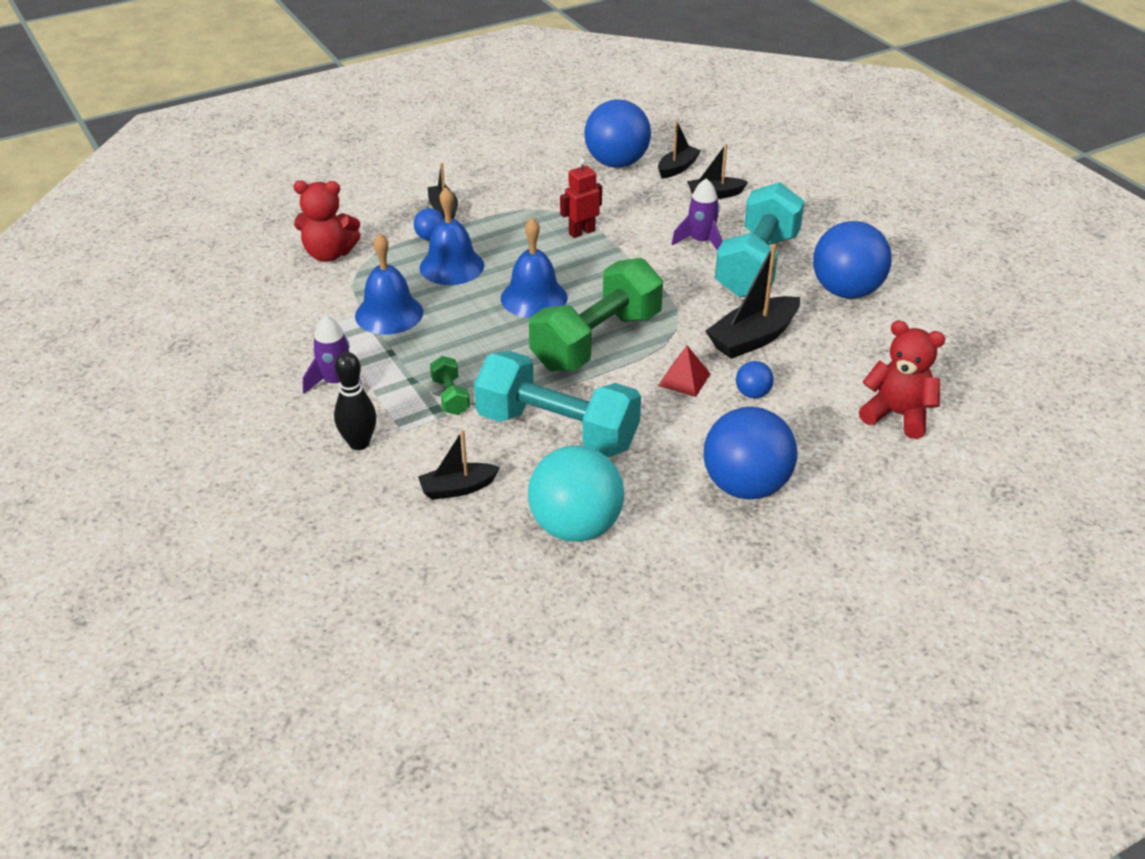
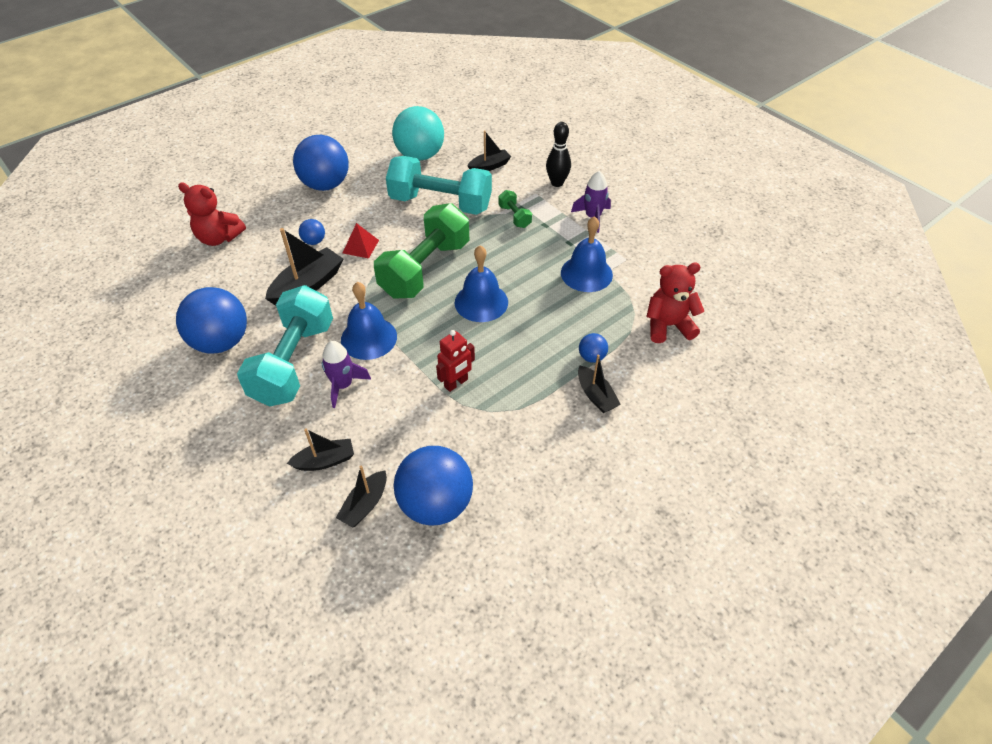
camera: 170 degrees right, 10 degrees up
(451, 266) = (559, 326): blue bell -> blue bell (369, 338)

